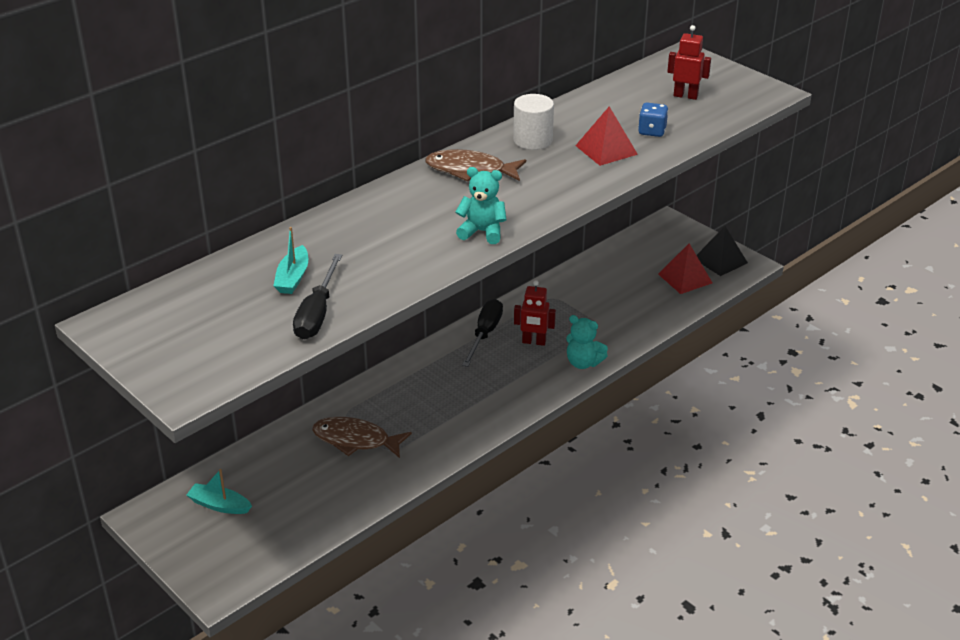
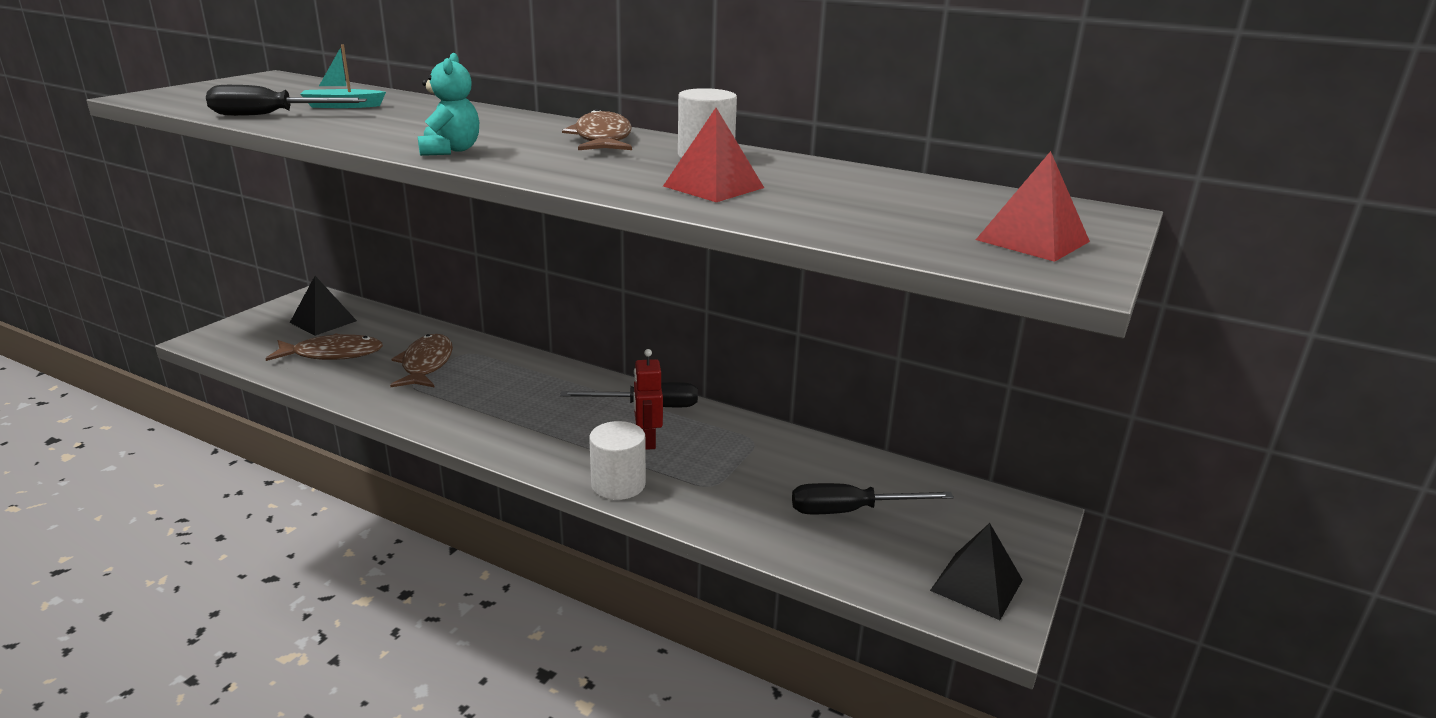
camera: 70 degrees right, 10 degrees down
(219, 505) = (323, 321): turquoise boat -> black pyramid
(303, 497) = (333, 354): none -> brown fish
(583, 363) = (618, 484): turquoise teddy bear -> white cylinder
(643, 281) = (851, 511): none -> black screwdriver
(652, 131) = (801, 206): blue dice -> none
(685, 96) = (953, 219): red robot -> none
(685, 278) = (891, 551): red pyramid -> red pyramid (1033, 240)

